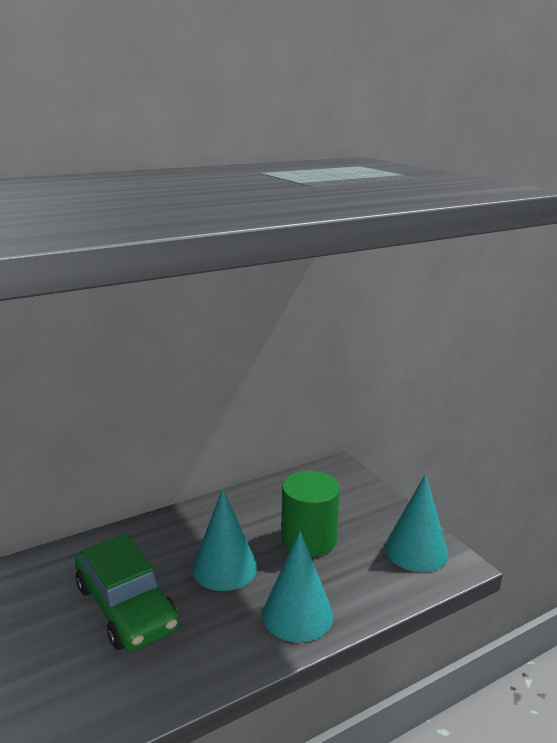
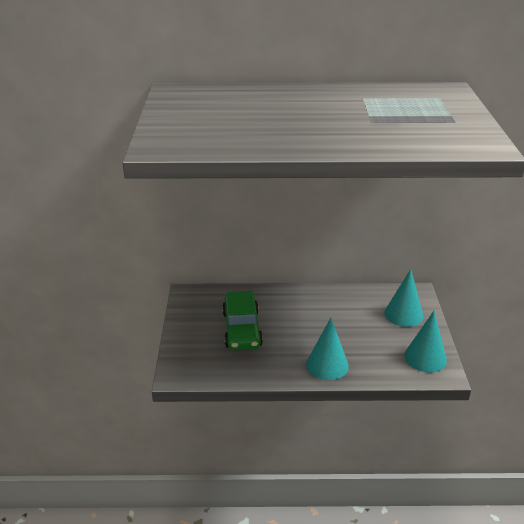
camera: 30 degrees right, 10 degrees up
(224, 567) = (304, 327): turquoise cone -> turquoise cone (403, 314)
(308, 539) = (363, 329): green cylinder -> none

